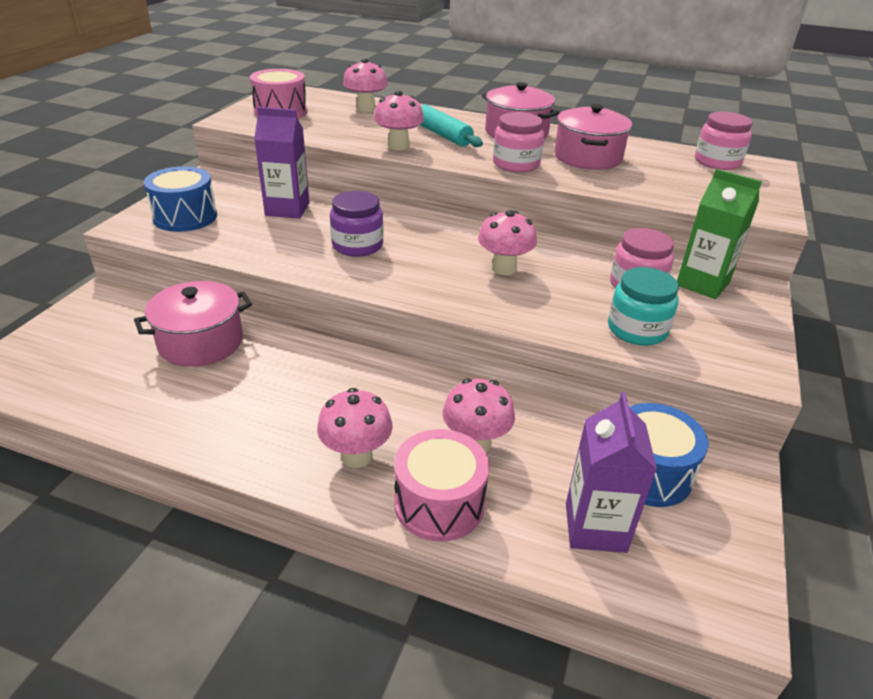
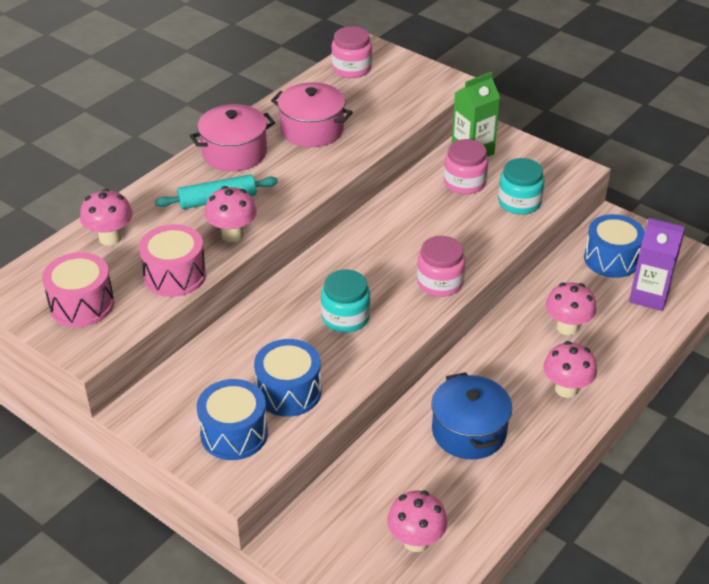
camera: 70 degrees left, 5 degrees up
(201, 342) = (399, 467): pink pot -> none
(243, 232) = (289, 392): none -> blue drum
(261, 382) = (469, 431): none -> blue pot
(287, 209) = (250, 355): purple carton -> none
(357, 245) = (345, 317): purple jar -> turquoise jar
(439, 503) = (618, 357): pink drum -> pink drum (175, 275)
(504, 268) = (417, 241): pink mushroom -> pink mushroom (416, 541)
(516, 164) = (309, 173): pink jar -> pink jar (440, 282)

